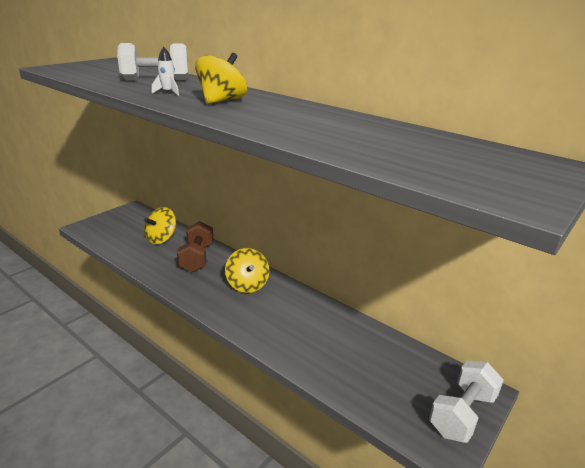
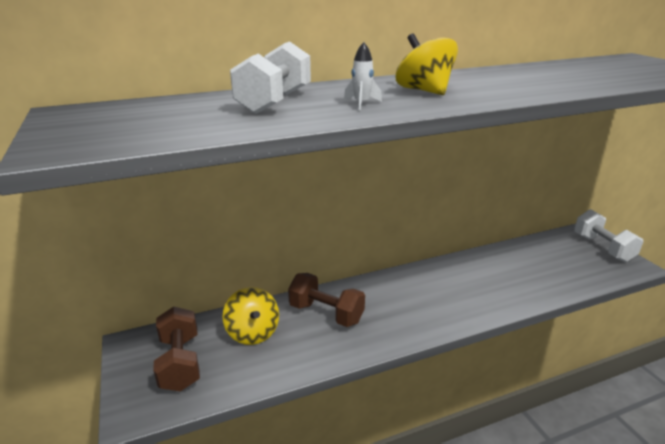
camera: 60 degrees left, 0 degrees up
(124, 226) = (180, 362): none -> brown dumbbell
(247, 284) = (404, 292): yellow spinning top -> none

